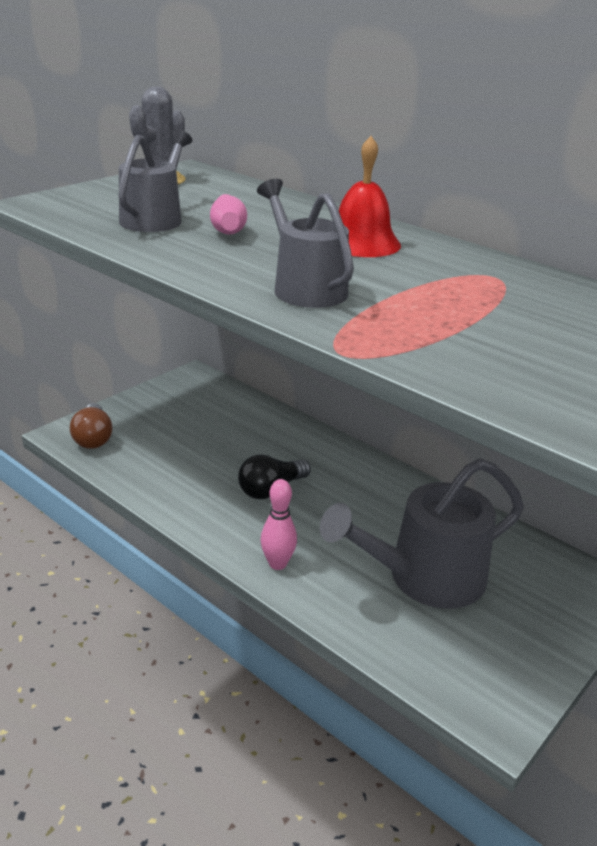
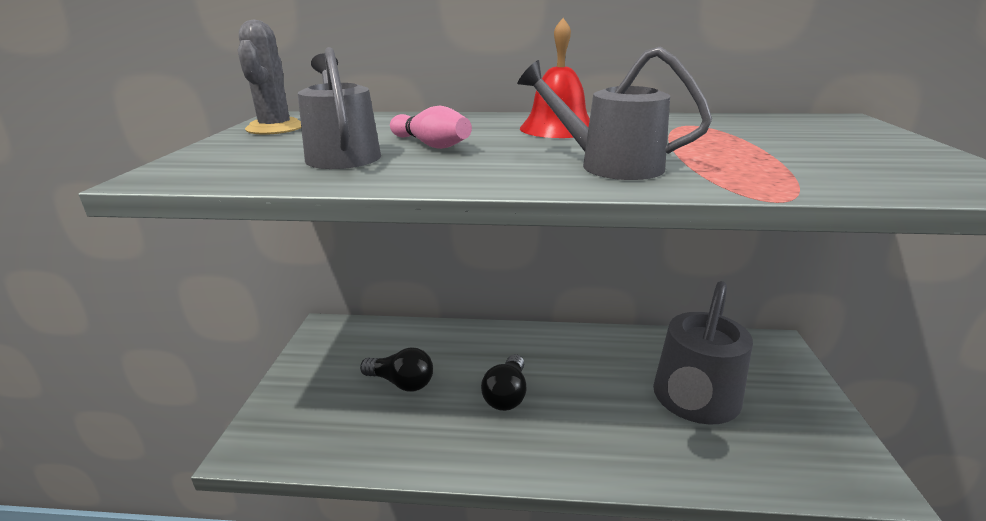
camera: 35 degrees left, 5 degrees down
(93, 438) = (285, 435): brown light bulb -> none
(204, 442) = (401, 382): none -> black light bulb
(277, 564) = (592, 458): pink bowling pin -> none

